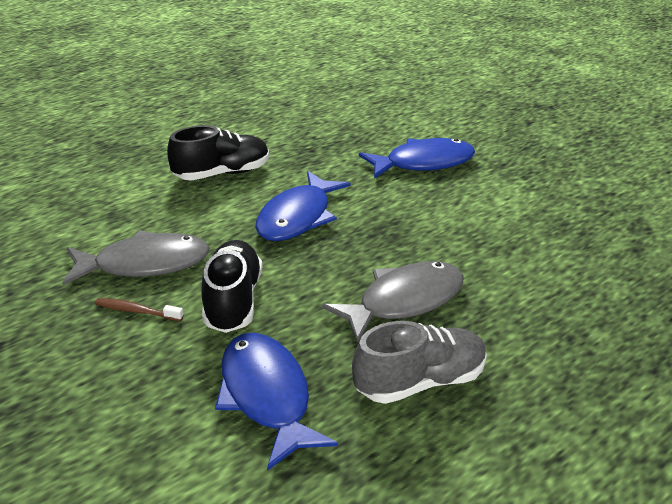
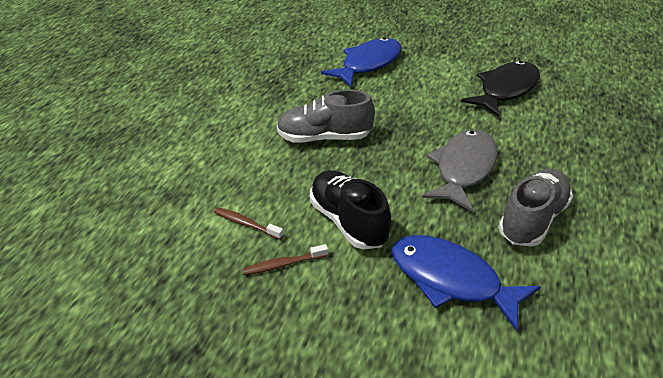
camera: 30 degrees left, 5 degrees up
(145, 264) = (246, 224): grey fish -> brown toothbrush
(222, 173) = (226, 125): black shoe -> none
(298, 217) = (324, 138): blue fish -> grey shoe
(551, 241) = (505, 90): none -> black fish

